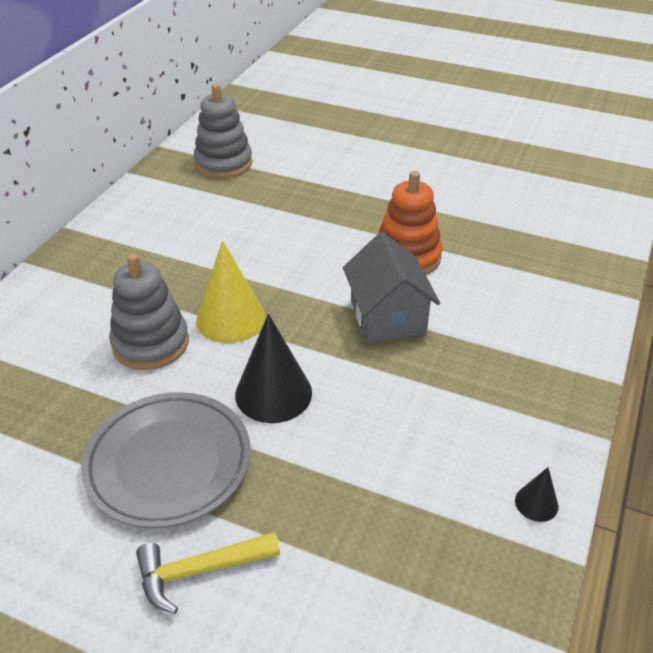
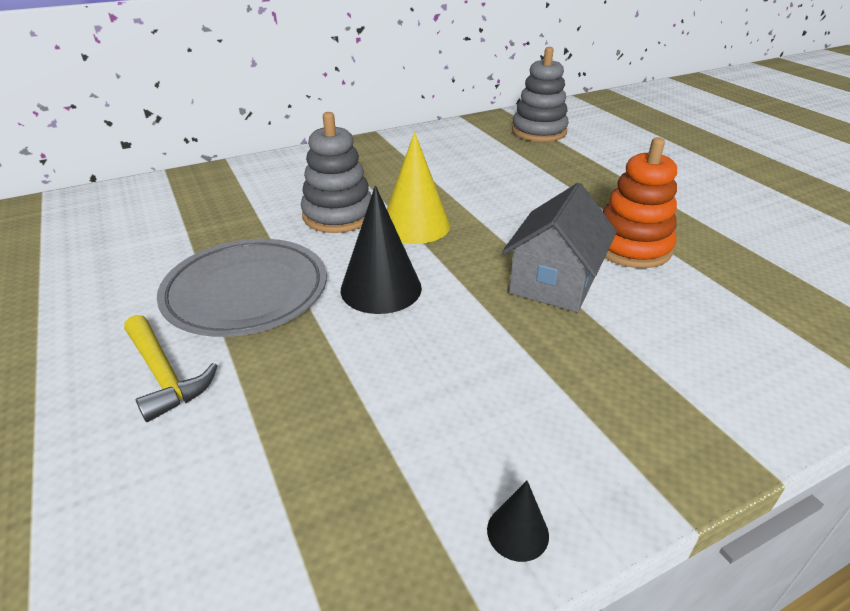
camera: 40 degrees right, 5 degrees down
(199, 571) = (164, 375): yellow hammer -> yellow hammer turned 150 degrees counterclockwise

